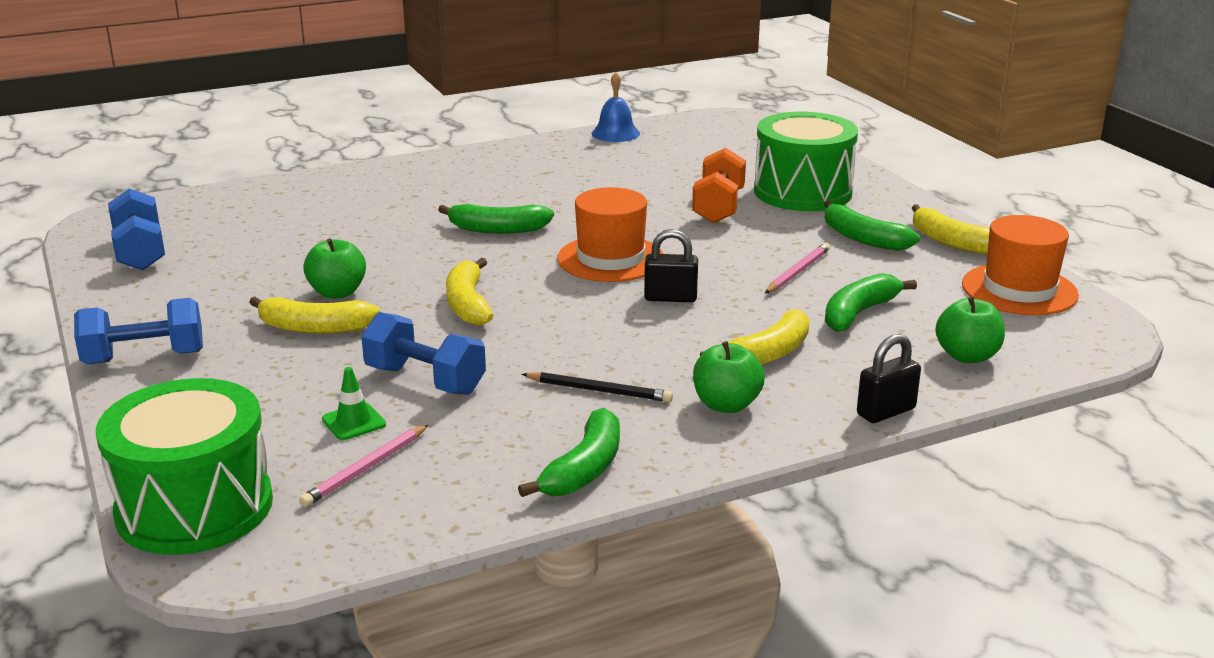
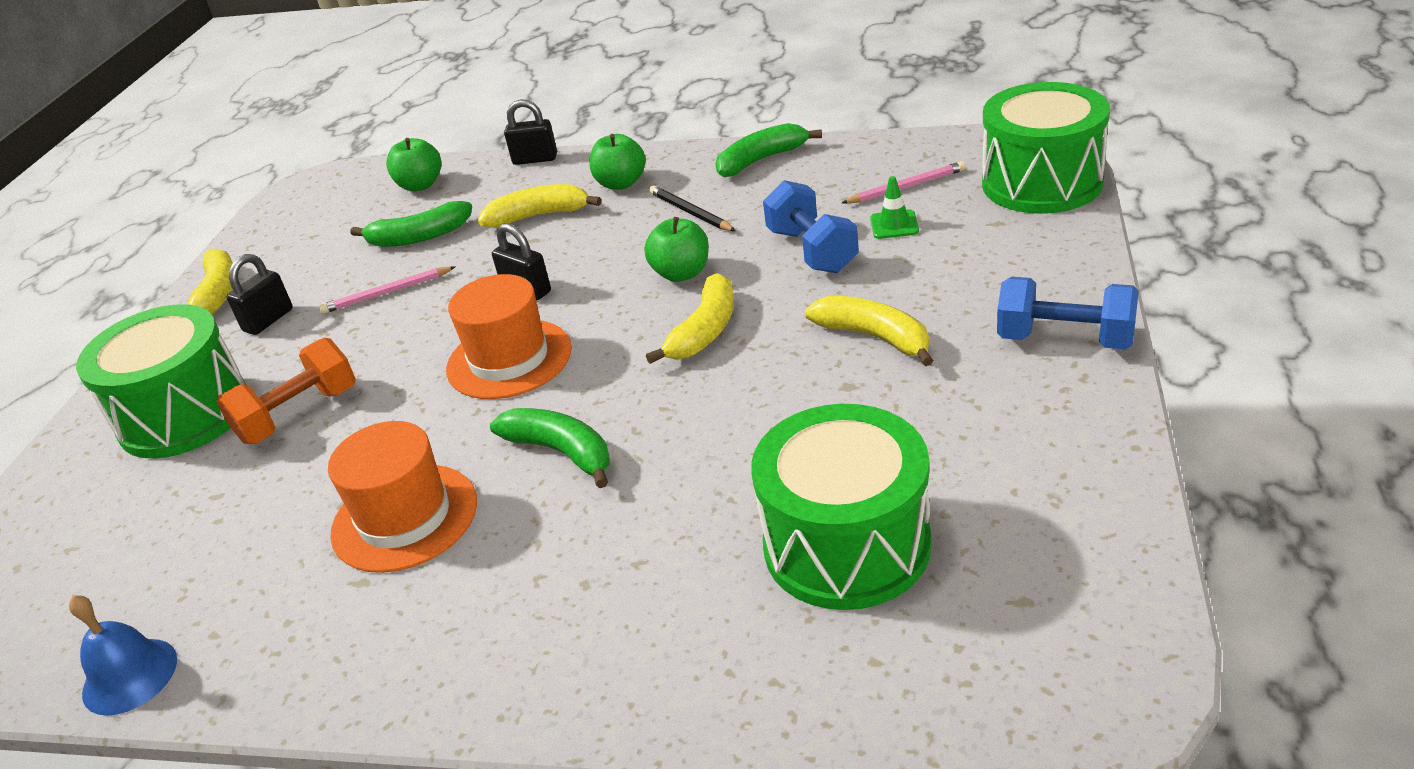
camera: 140 degrees left, 10 degrees up
(140, 252) = (1050, 558): blue dumbbell -> none
(269, 233) = (846, 545): none -> green drum
(337, 293) = (822, 386): green apple -> green apple (681, 273)
(863, 238) = (268, 320): green banana -> black padlock
(1019, 290) = (280, 231): orange hat -> orange hat (404, 517)

